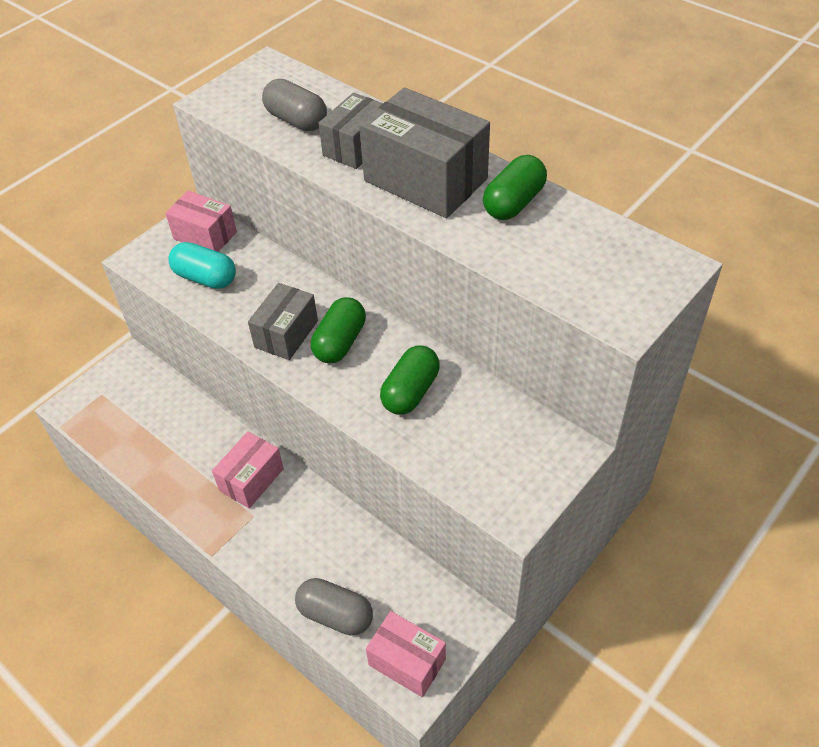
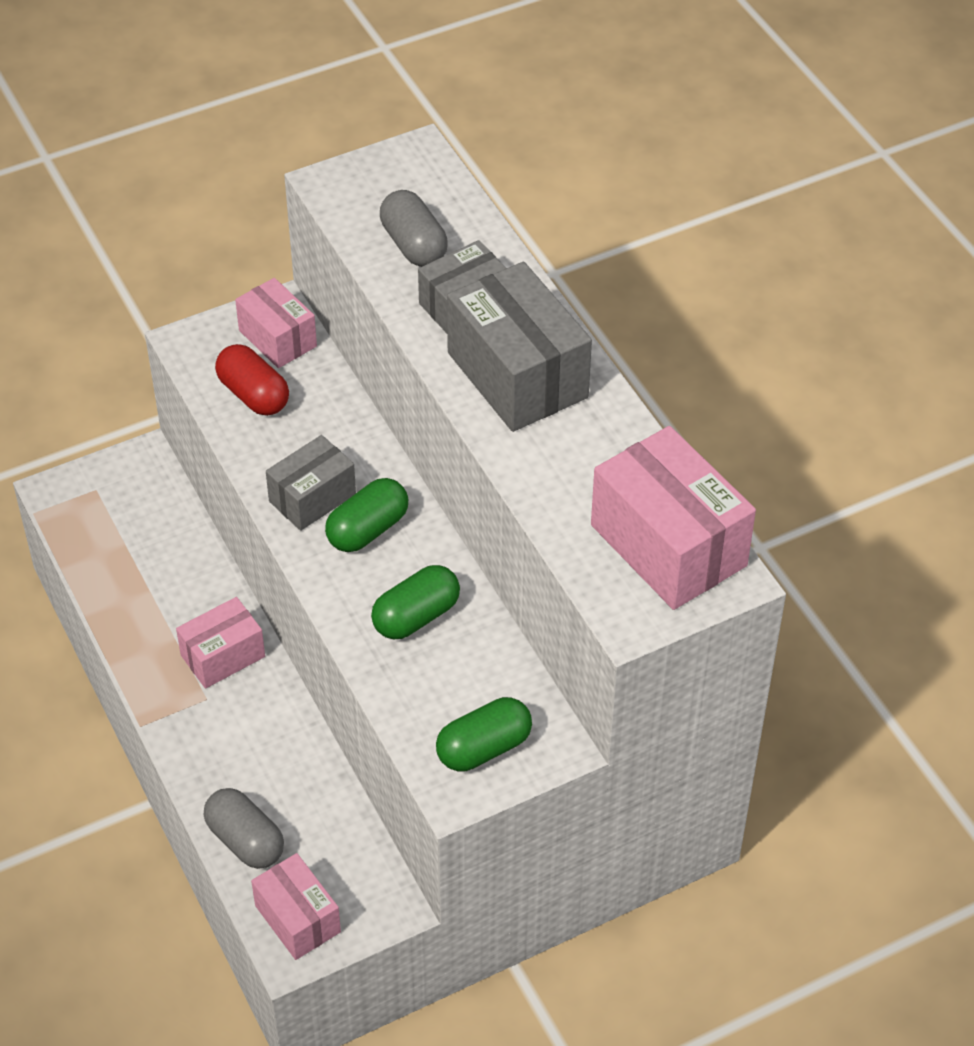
camera: 20 degrees right, 0 degrees up
(205, 278) = (253, 395): turquoise capsule -> red capsule
(514, 203) = (599, 439): green capsule -> green capsule (484, 748)
(615, 258) = (668, 545): none -> pink box

